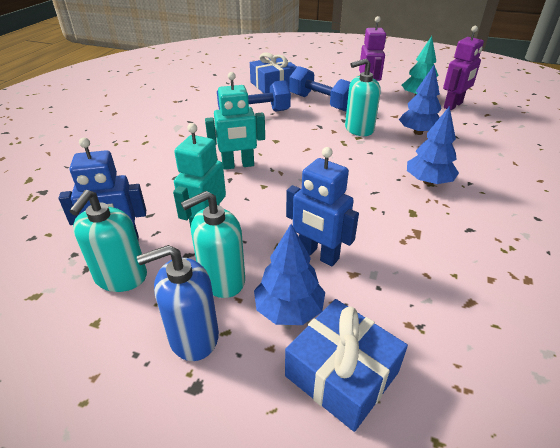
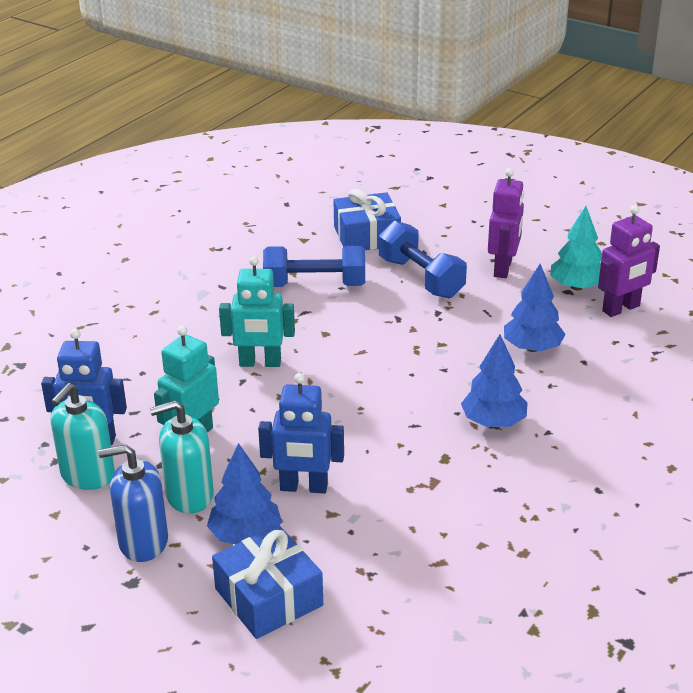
camera: 15 degrees right, 5 degrees down
(318, 255) = (303, 487): blue robot -> blue robot turned 45 degrees counterclockwise
(359, 129) = (450, 331): turquoise soap dispenser -> none

